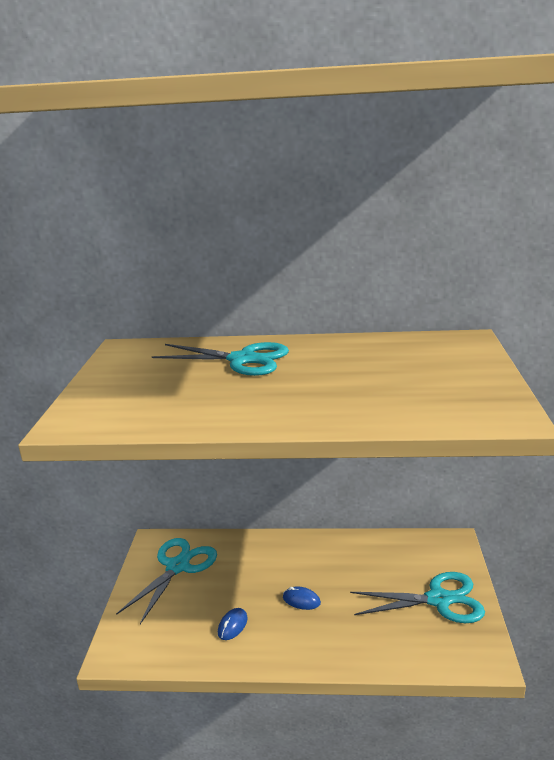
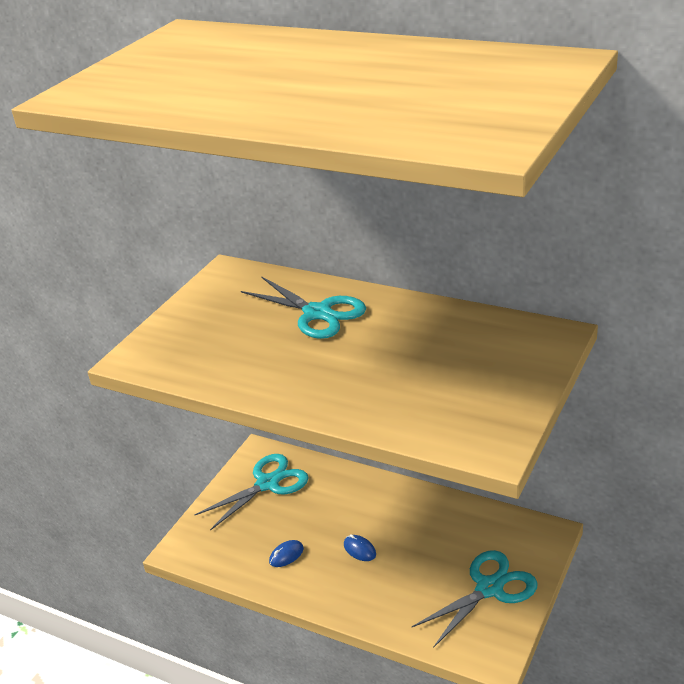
camera: 25 degrees right, 10 degrees up
(438, 600) = (489, 588): turquoise scissors -> turquoise scissors turned 60 degrees counterclockwise

